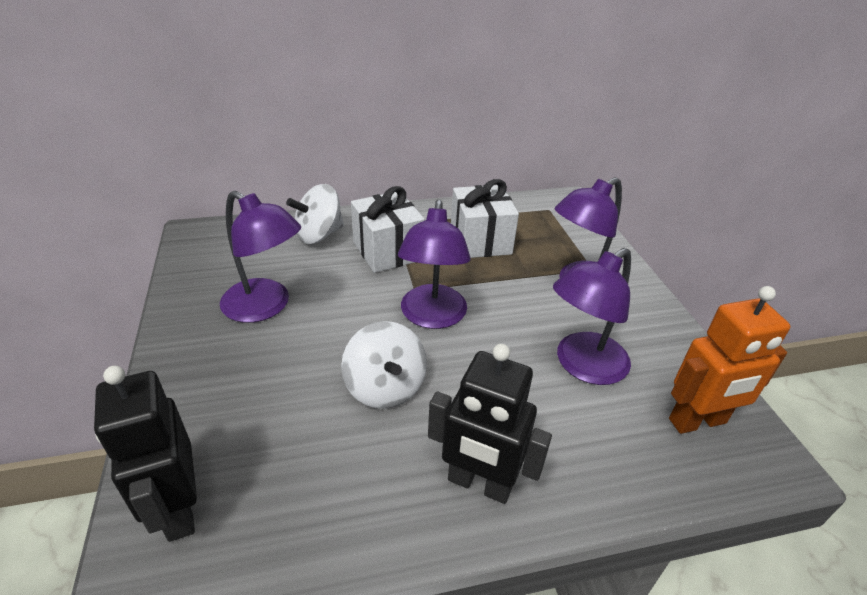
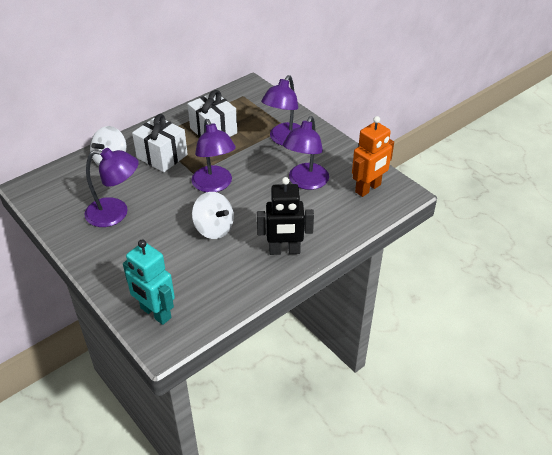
camera: 25 degrees left, 5 degrees up
(178, 509) = (155, 313): black robot -> turquoise robot

